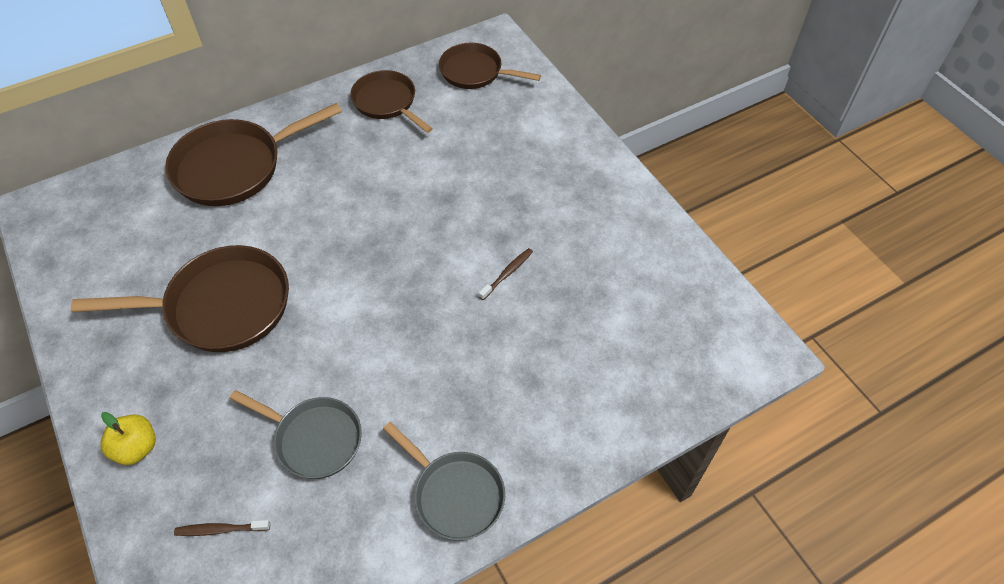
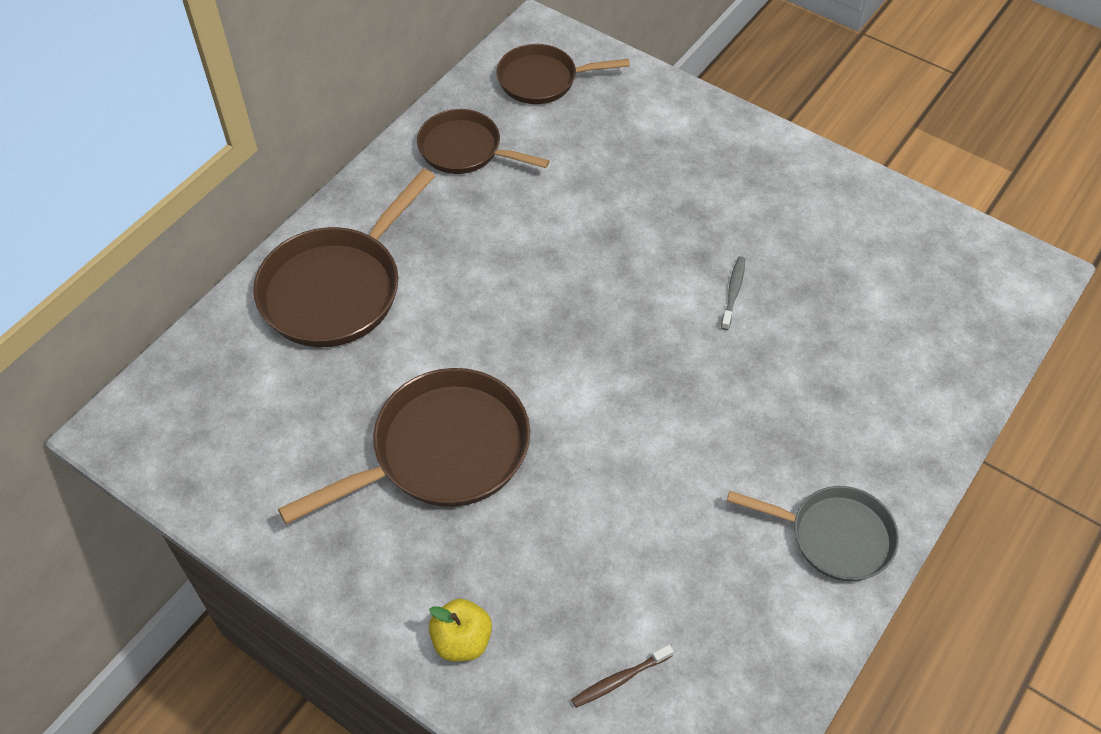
camera: 25 degrees left, 0 degrees up
(314, 439) = (651, 546): grey pan -> none
(507, 273) = (733, 292): brown toothbrush -> grey toothbrush

